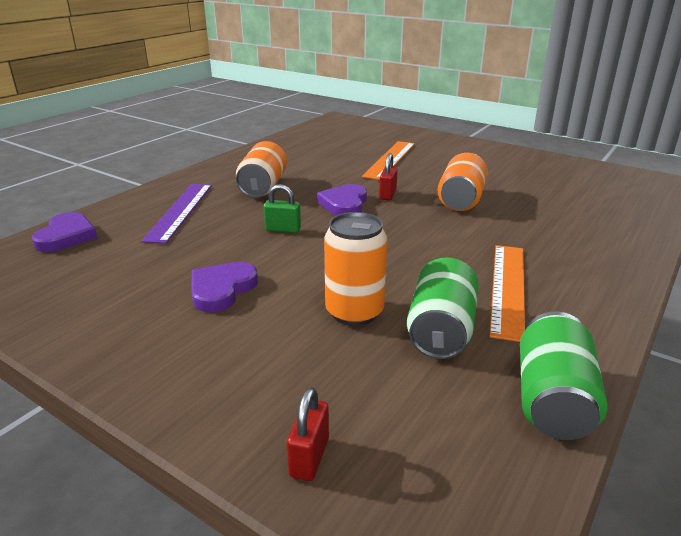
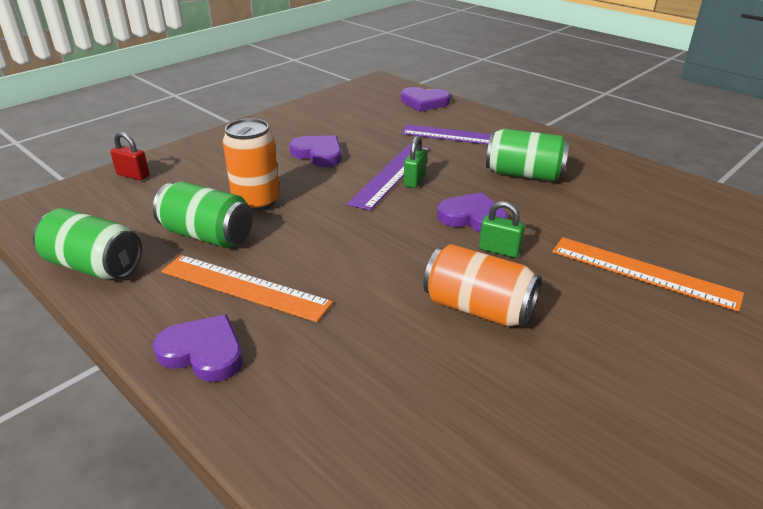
camera: 100 degrees right, 5 degrees up
(263, 187) = (524, 174): orange can -> green can
(273, 241) = (391, 175): none -> purple ruler
(387, 195) = (499, 250): red padlock -> green padlock
(598, 290) = (203, 352): none -> purple heart

